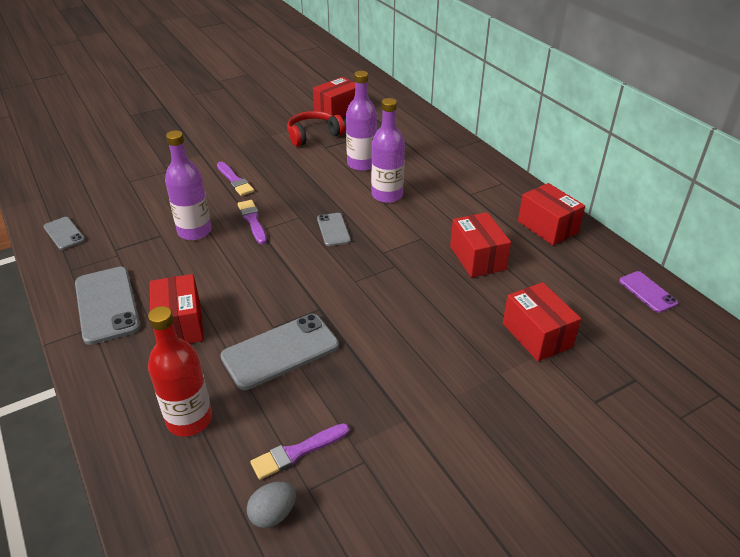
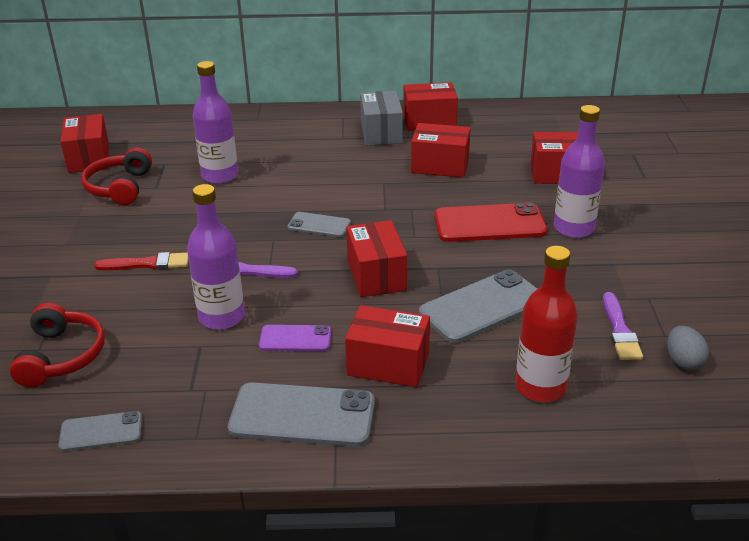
camera: 60 degrees left, 5 degrees down
(126, 191) = (61, 356): none -> red headphones
(235, 180) = (147, 264): purple brush -> red brush
(280, 351) = (482, 307): grey phone -> grey phone turned 60 degrees clockwise
(287, 280) = (376, 275): none -> red box
(387, 195) = (294, 179): purple bottle -> purple bottle (573, 228)
(408, 317) = (489, 224): none -> red phone
(498, 209) = (381, 133): none -> grey box
(647, 292) = (546, 114): purple phone -> purple phone (295, 339)

